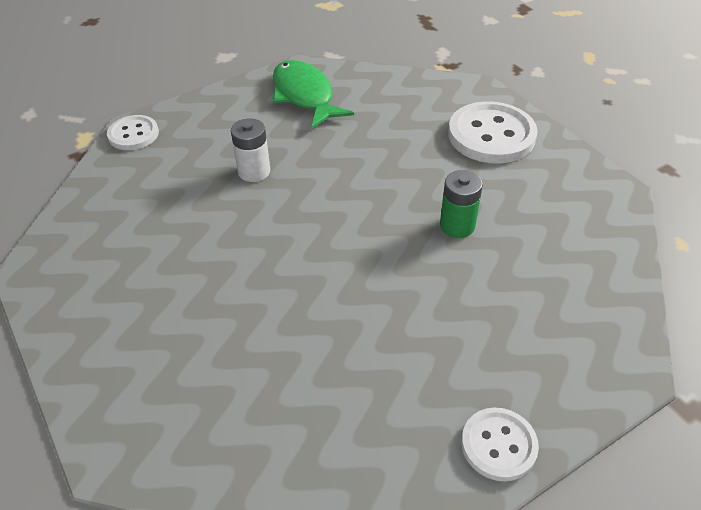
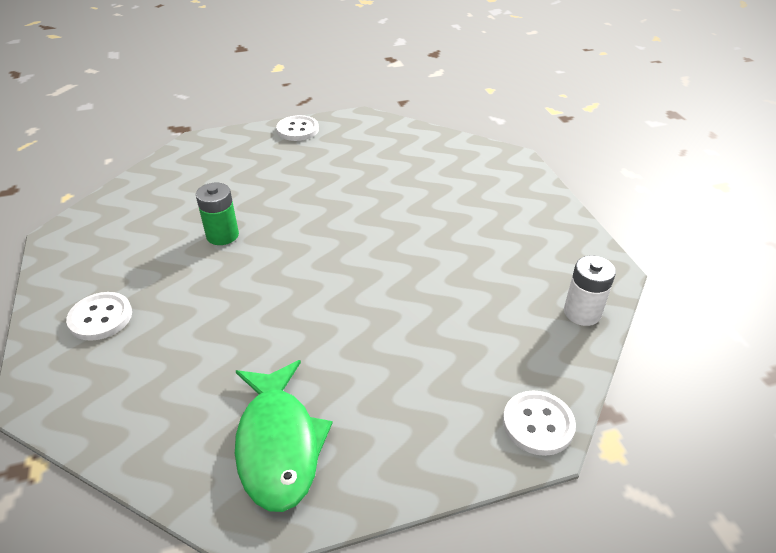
camera: 165 degrees left, 5 degrees down
(254, 171) = (387, 329): white battery -> white battery (582, 313)
(491, 135) = (100, 318): white button -> white button, size x0.58

